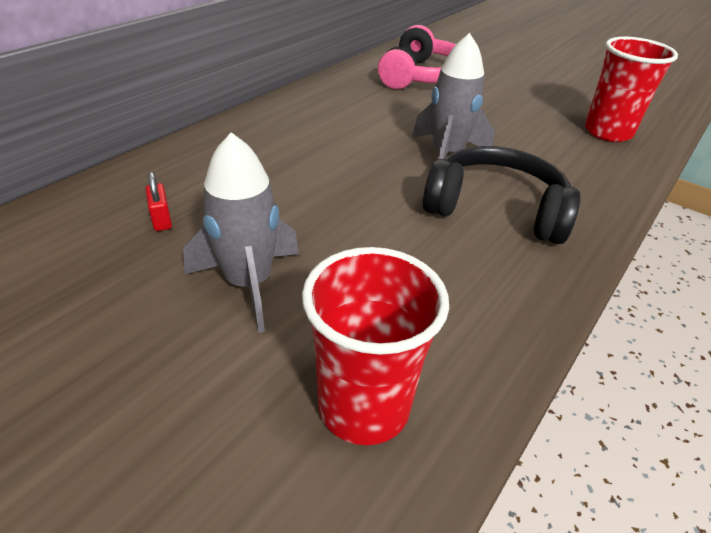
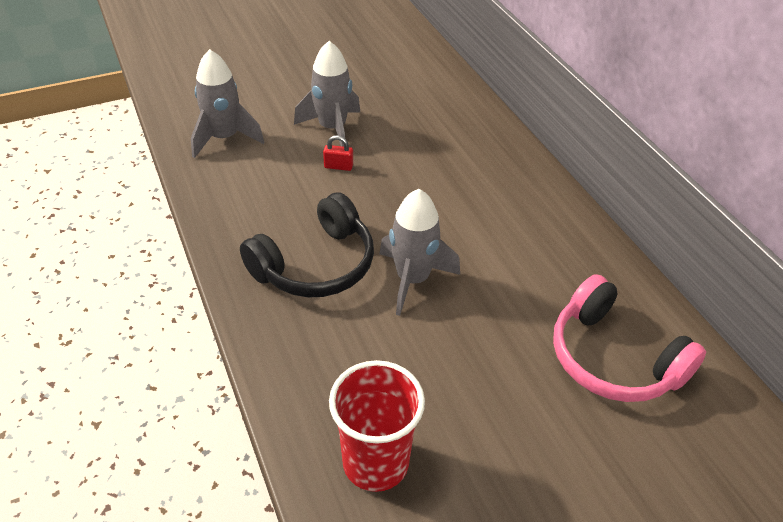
camera: 120 degrees right, 5 degrees up
(161, 219) = (416, 112): red padlock -> red padlock (338, 166)
(364, 407) = (224, 138): red cup -> grey rocket

